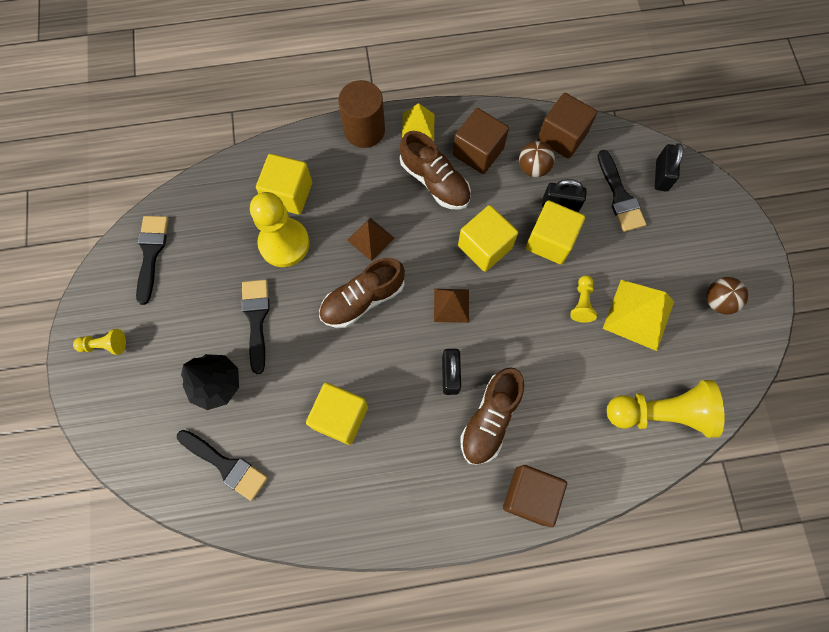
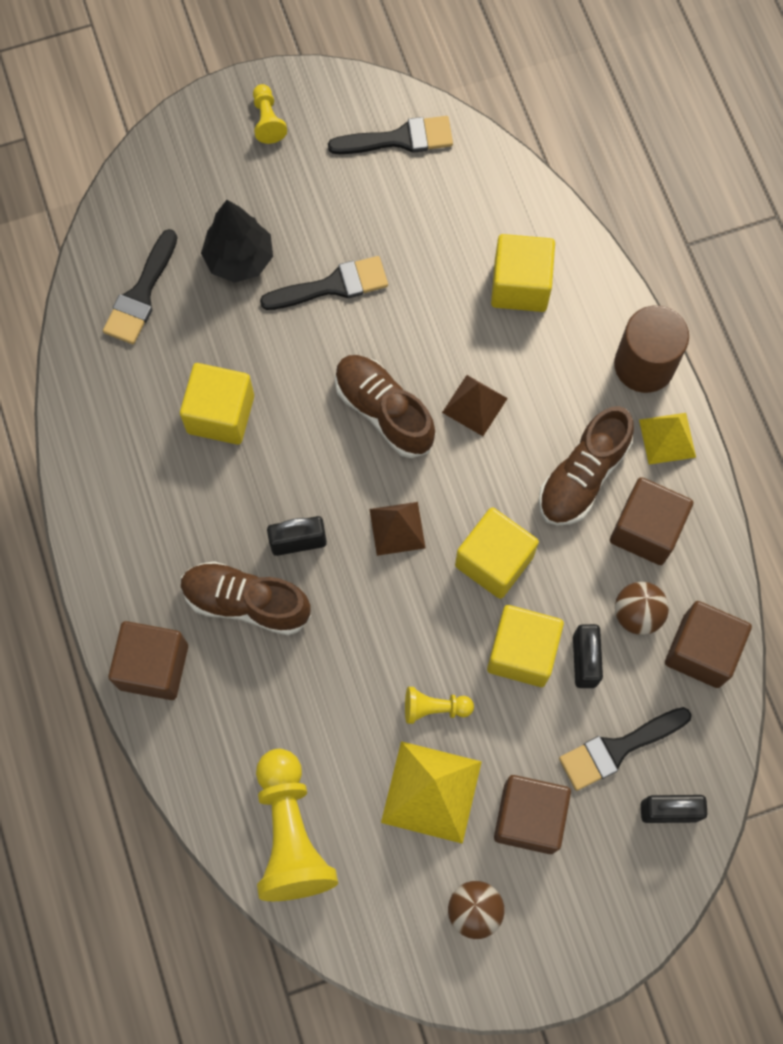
camera: 80 degrees right, 0 degrees up
(284, 243) = (445, 296): yellow pawn -> none
(660, 257) = (529, 817): none -> brown cube

